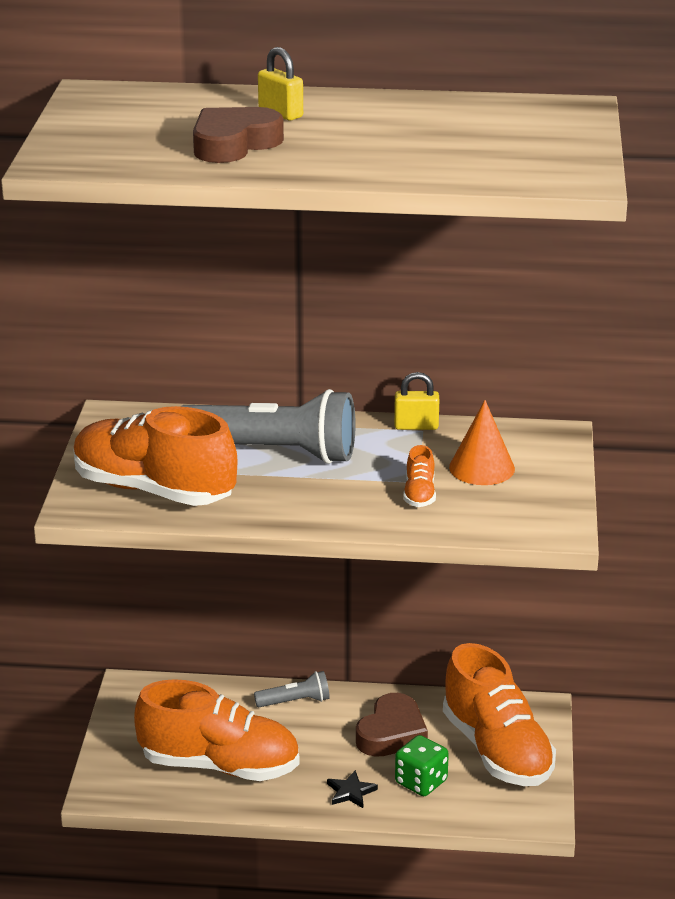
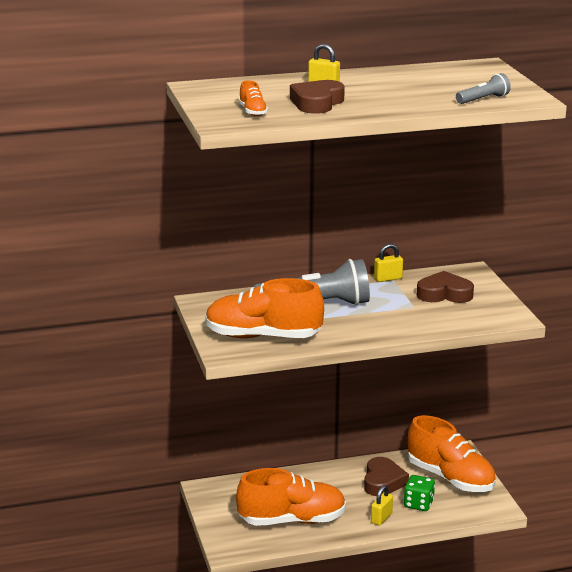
camera: 20 degrees left, 5 degrees down
(295, 701) = (313, 476): grey flashlight -> grey flashlight (483, 99)
(351, 792) = (381, 518): black star -> yellow padlock
(419, 494) = (421, 313): orange shoe -> orange shoe (253, 112)
(482, 468) = (444, 294): orange cone -> brown heart

